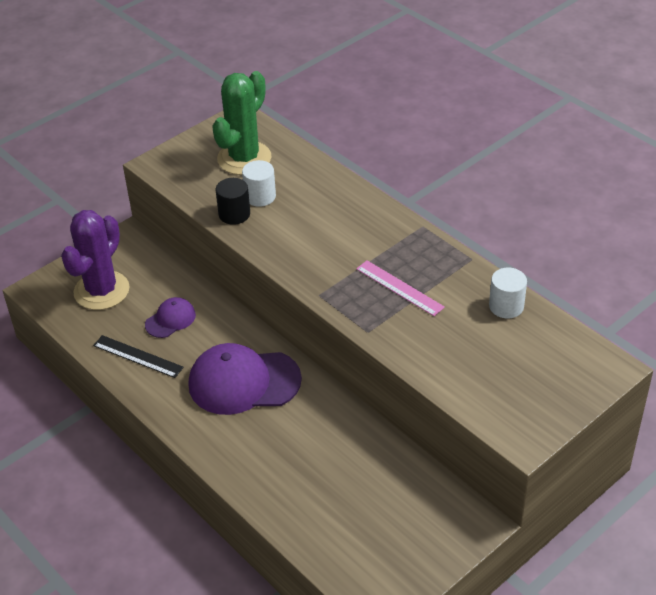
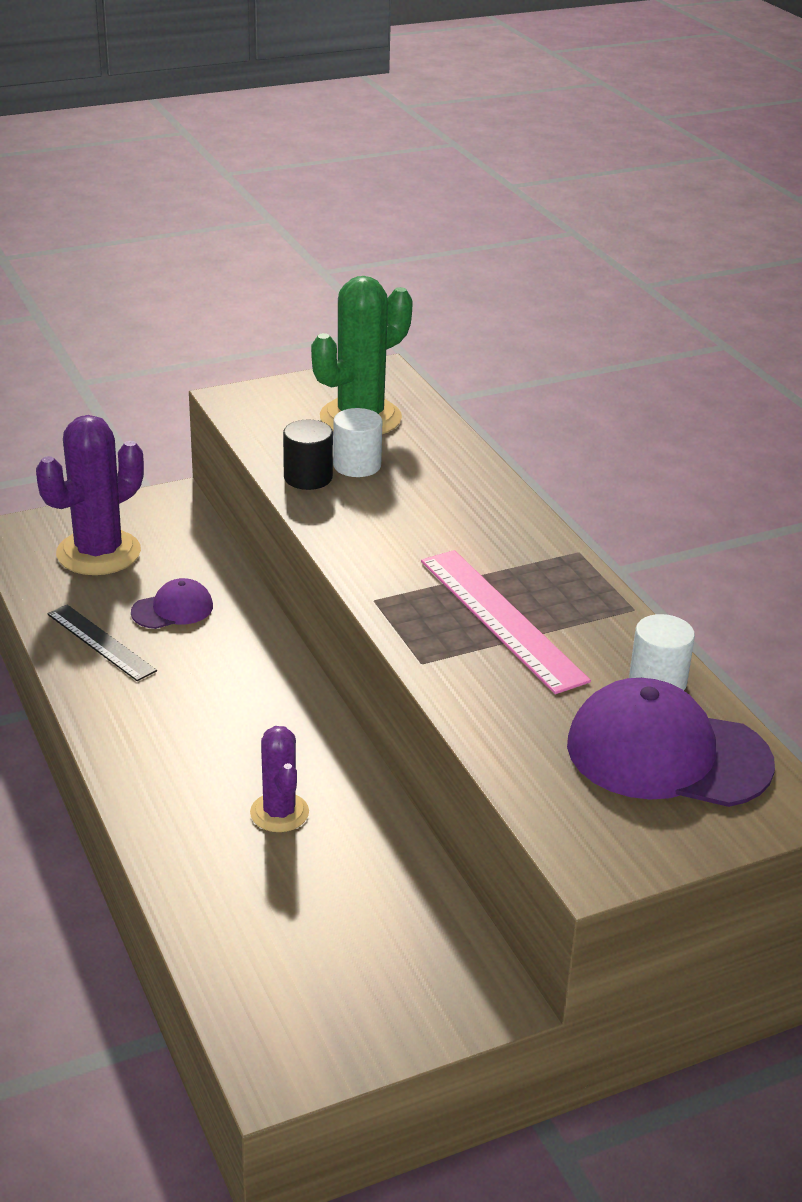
camera: 15 degrees right, 10 degrees down
(244, 382) = (232, 711): purple cap -> purple cap (667, 754)
(305, 442) = (279, 813): none -> purple cactus
(399, 288) = (501, 619): pink ruler -> pink ruler, size x1.54

